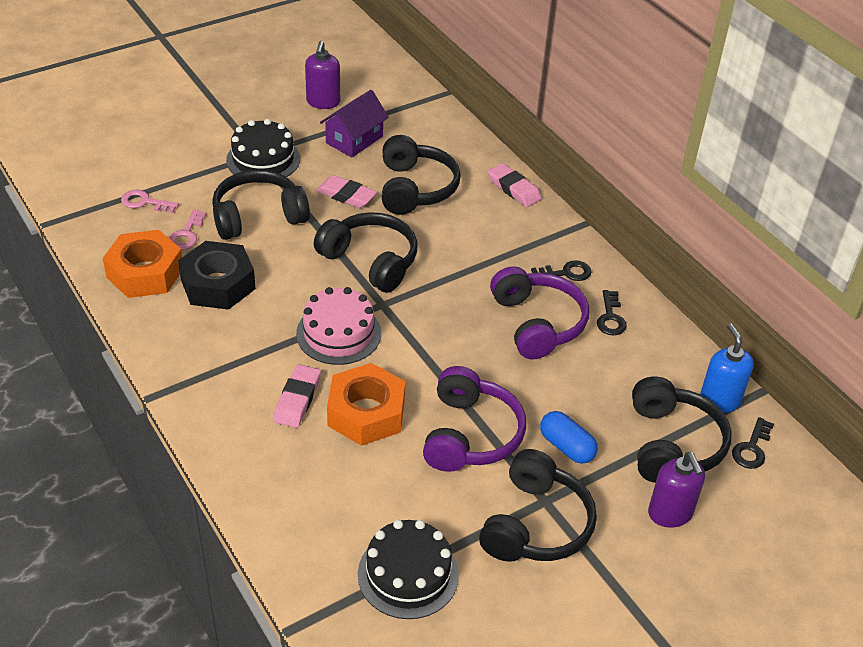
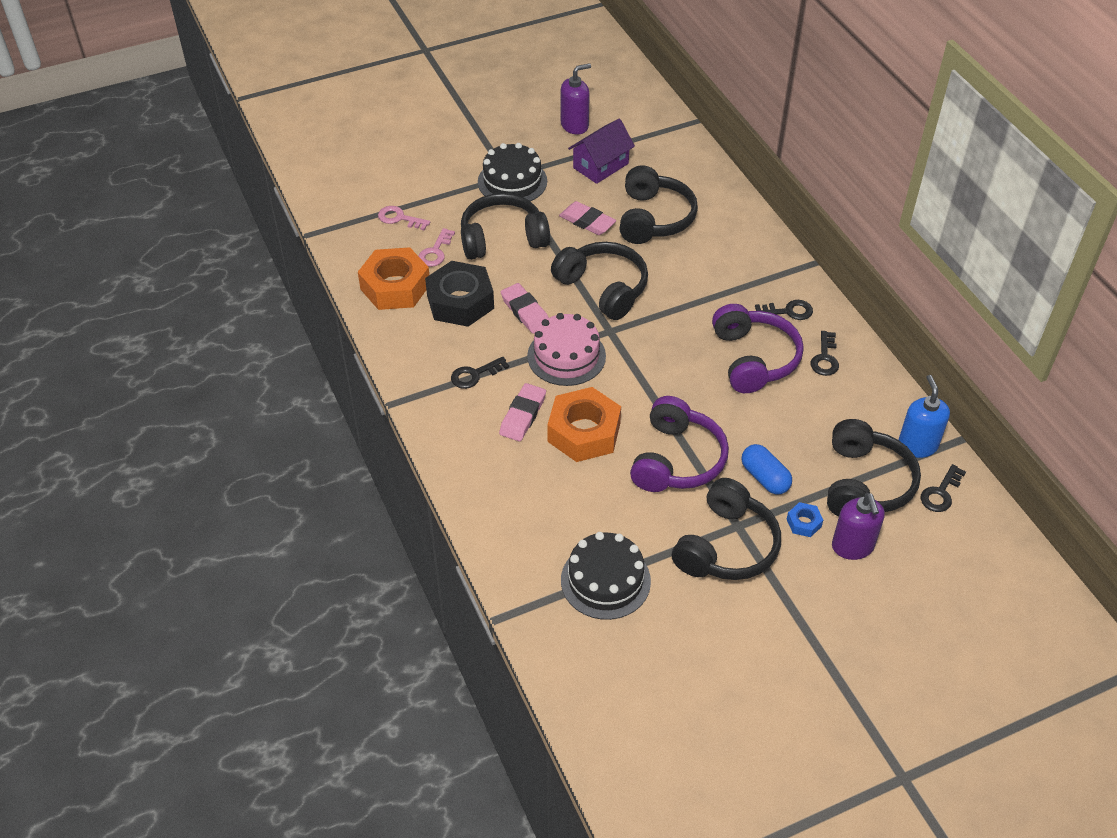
camera: 10 degrees right, 5 degrees up
(240, 360) = (475, 375): none -> black key
(323, 102) = (574, 125): purple soap dispenser -> purple soap dispenser turned 135 degrees counterclockwise
(513, 189) = (749, 224): pink eraser -> pink eraser (525, 311)
(615, 492) = (803, 523): none -> blue nut

